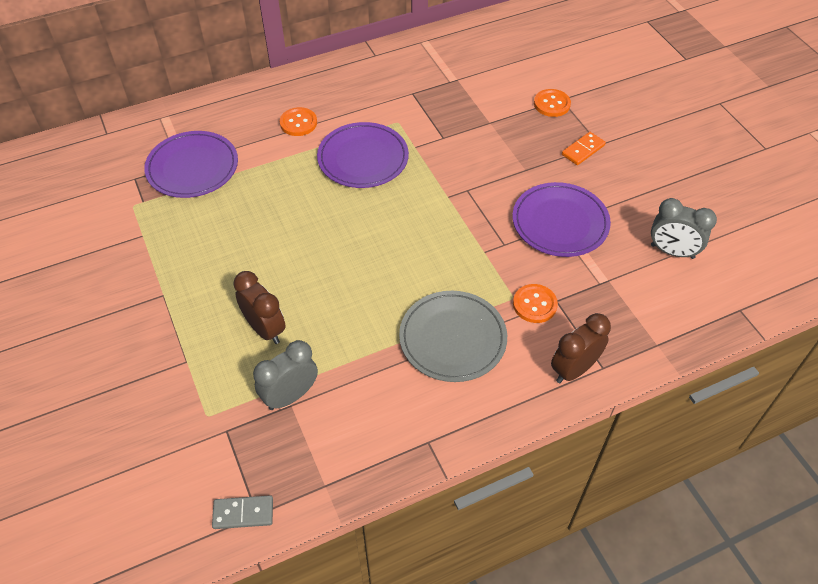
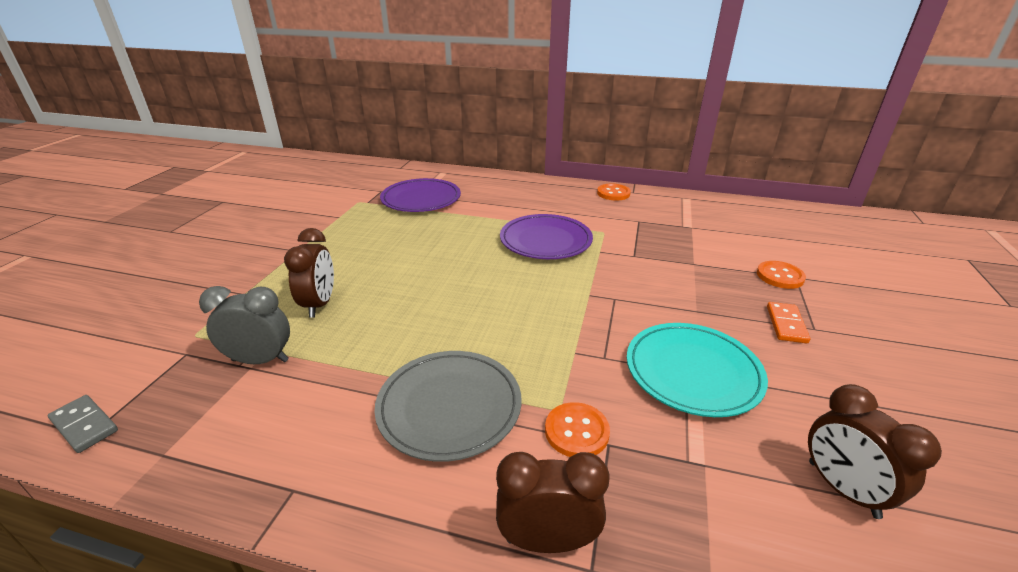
camera: 40 degrees right, 20 degrees down
(298, 123) = (524, 204): orange button -> orange button (613, 193)
(560, 223) = (692, 372): purple plate -> turquoise plate
(583, 150) = (786, 324): orange domino -> orange domino turned 75 degrees counterclockwise
(672, 251) = (842, 489): grey clock -> brown clock

